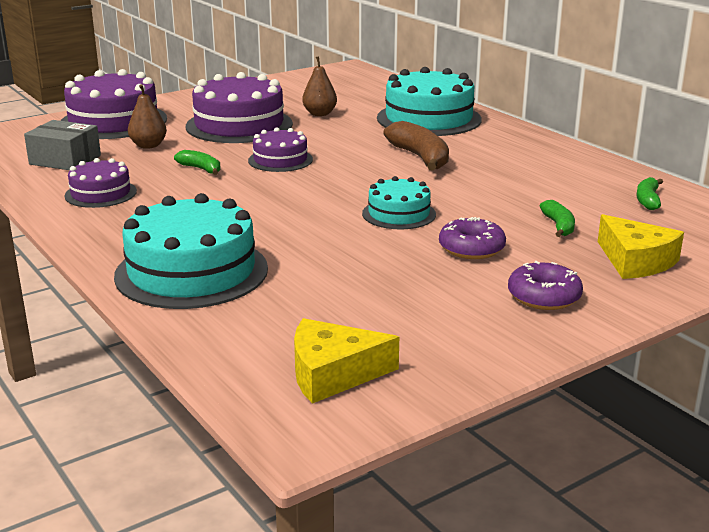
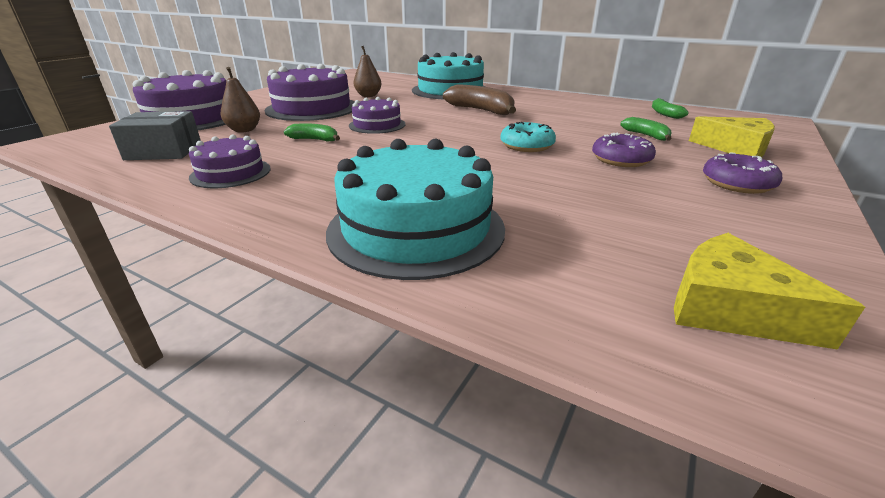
camera: 25 degrees left, 5 degrees up
(333, 373) = (731, 308): yellow cheese -> yellow cheese turned 75 degrees clockwise
(399, 214) = (526, 146): turquoise cake -> turquoise donut

